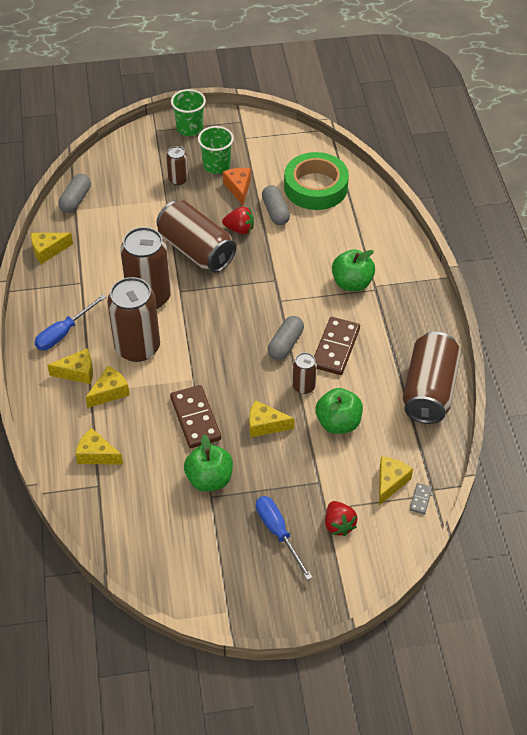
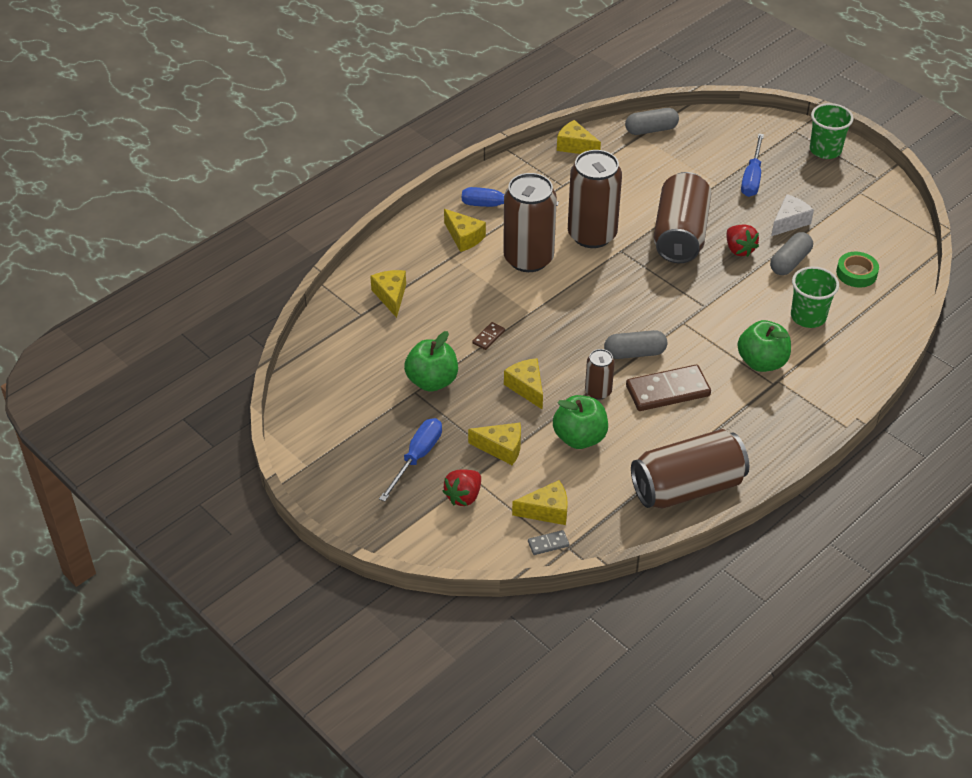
camera: 55 degrees right, 5 degrees down
(109, 392) = (463, 268): yellow cheese -> yellow cheese (501, 448)
(178, 179) = (752, 177): brown can -> blue screwdriver
(195, 418) = (488, 337): brown domino -> brown domino, size x0.45
(216, 165) = (800, 192): green cup -> green cup (808, 317)
(238, 188) = (789, 222): orange cheese -> white cheese
(315, 187) = (856, 273): green tape -> green tape, size x0.51

